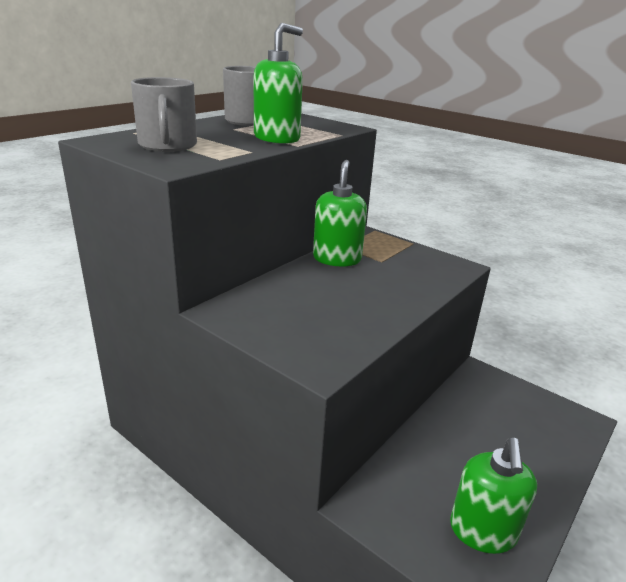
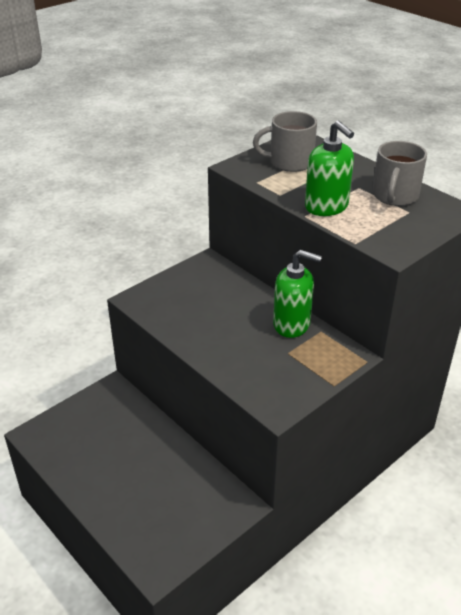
camera: 100 degrees right, 10 degrees up
(482, 531) = (73, 445): green soap dispenser -> none

